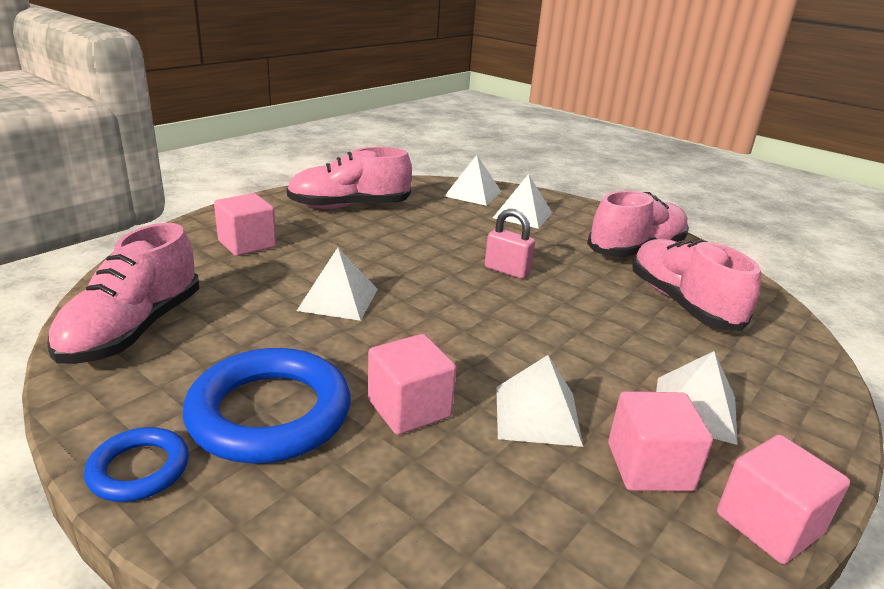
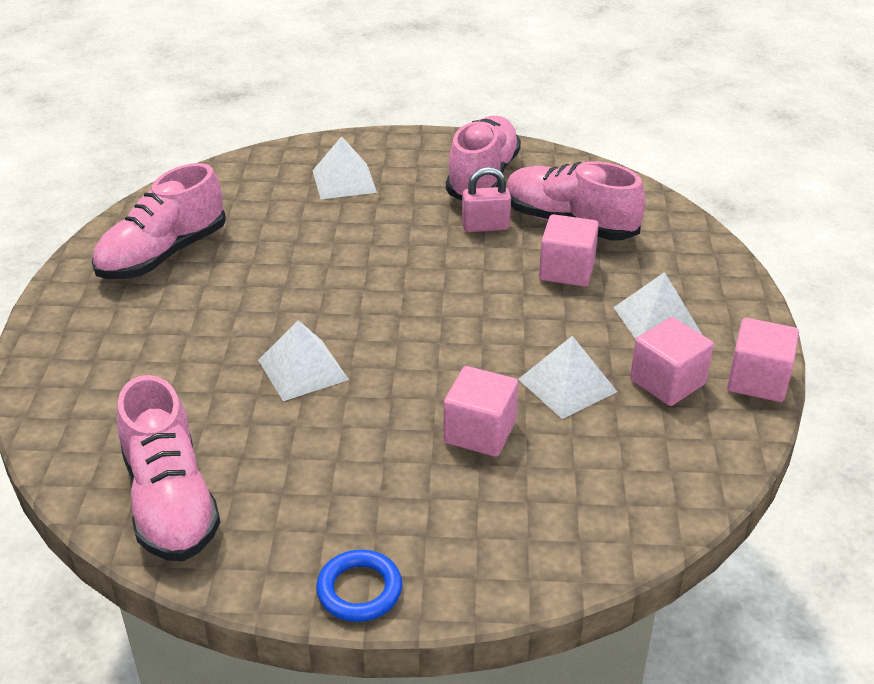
camera: 35 degrees left, 10 degrees up
(247, 244) = (129, 357): pink cube -> pink cube (566, 270)
(270, 413) = (389, 496): blue ring -> none
(473, 194) = (264, 174): white pyramid -> none
(507, 270) = (404, 259): pink padlock -> pink padlock (485, 227)

